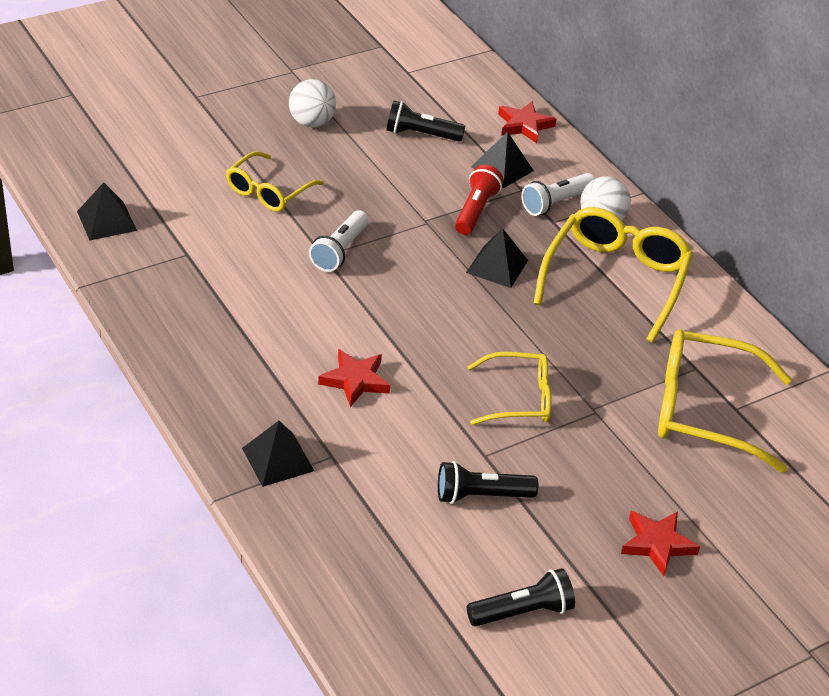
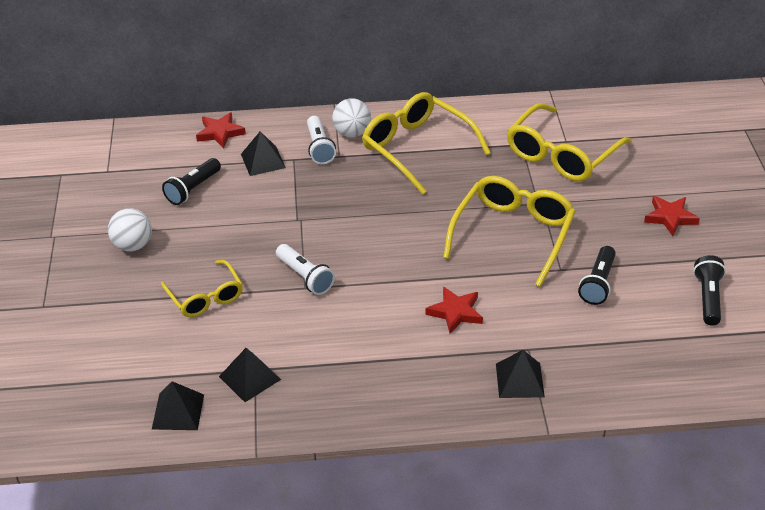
camera: 60 degrees left, 0 degrees up
(475, 210) = (302, 190): red flashlight -> none
(497, 266) = (371, 199): black pyramid -> black pyramid (249, 378)
(519, 398) = (513, 234): yellow glasses -> yellow glasses, size x1.65

